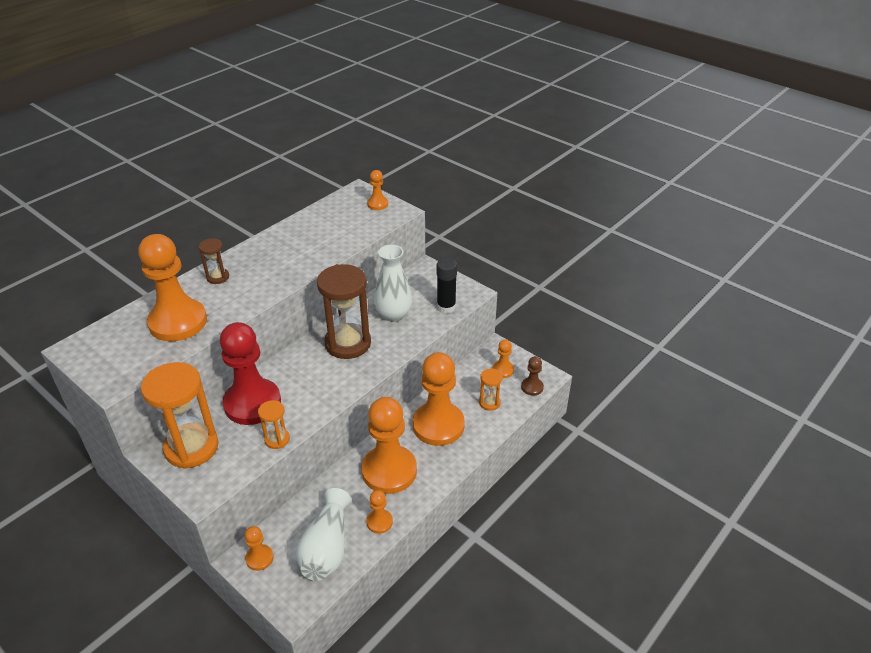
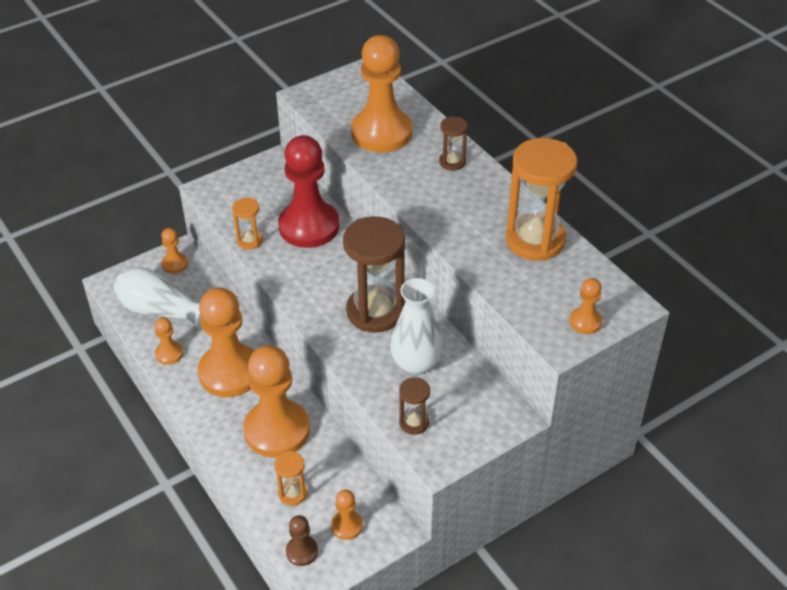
camera: 105 degrees right, 5 degrees up
(191, 447) = (268, 184): orange hourglass -> orange hourglass (535, 240)
(446, 307) = (414, 422): black glue stick -> brown hourglass

